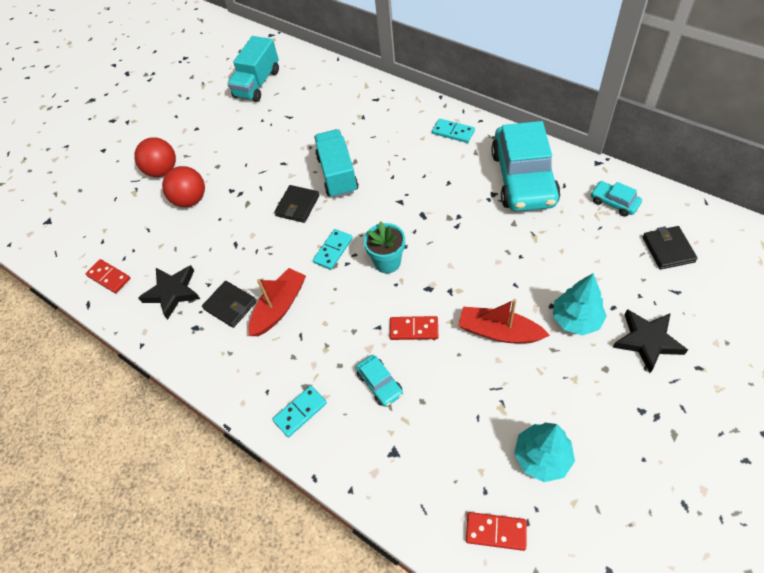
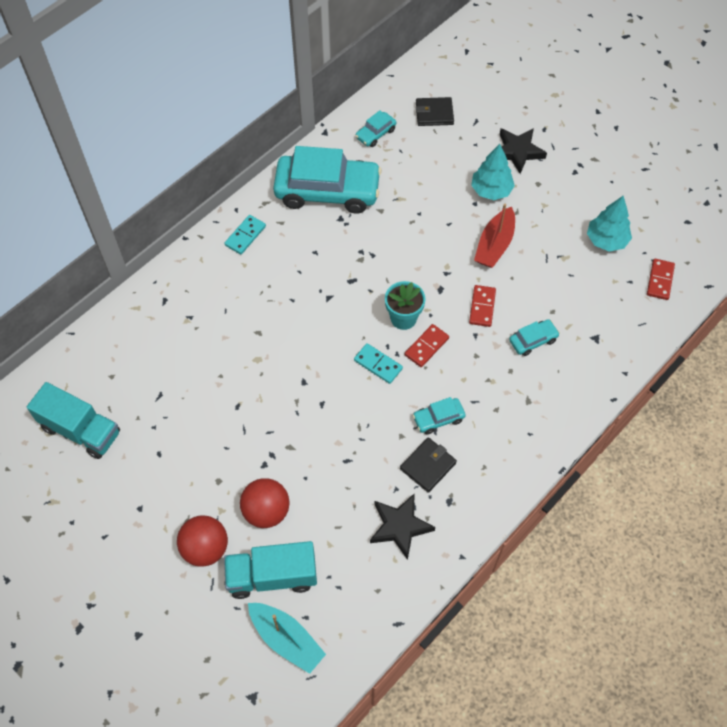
camera: 90 degrees left, 5 degrees up
(86, 232) = (286, 639): none -> turquoise boat
(109, 277) = (364, 602): red domino -> red domino (426, 347)
(279, 307) = (438, 418): red boat -> turquoise car
(297, 205) = (308, 394): black wallet -> none
(300, 412) = (553, 406): turquoise domino -> none
(337, 174) = (273, 351): turquoise truck -> turquoise truck (272, 576)

